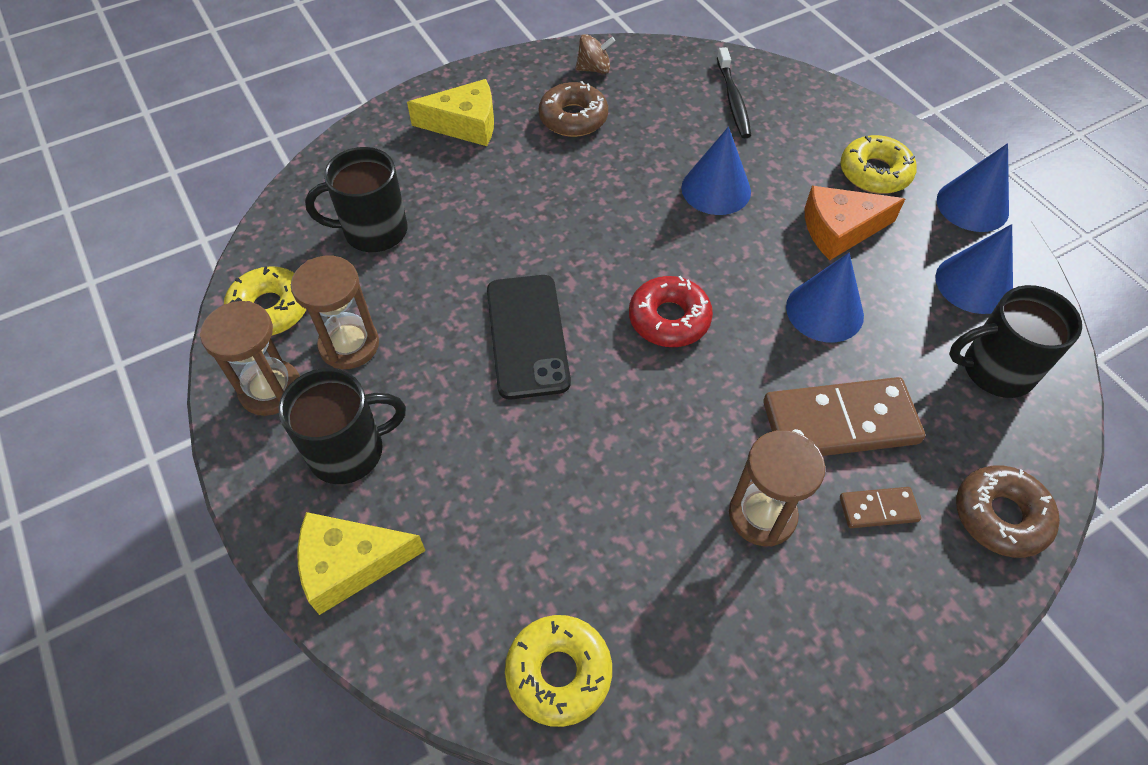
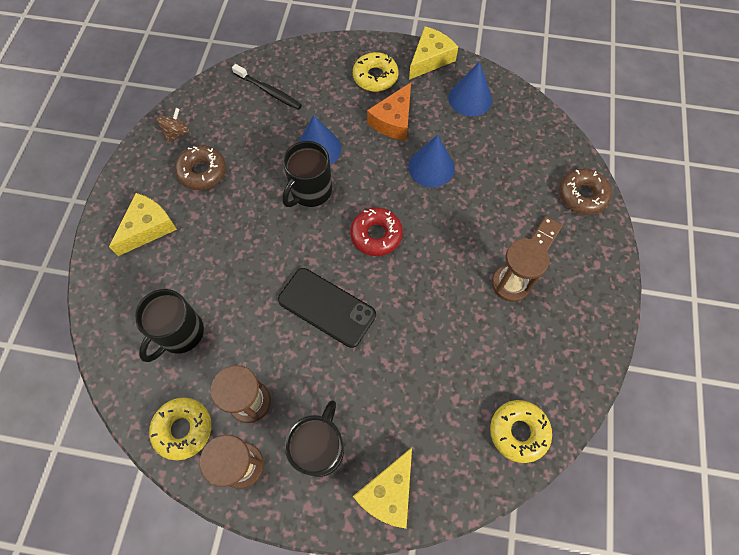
camera: 50 degrees left, 10 degrees up
(840, 423) = (492, 214): brown domino -> none
(972, 205) = (430, 59): blue cone -> yellow cheese
(995, 370) = (518, 132): black mug -> black mug (310, 191)

